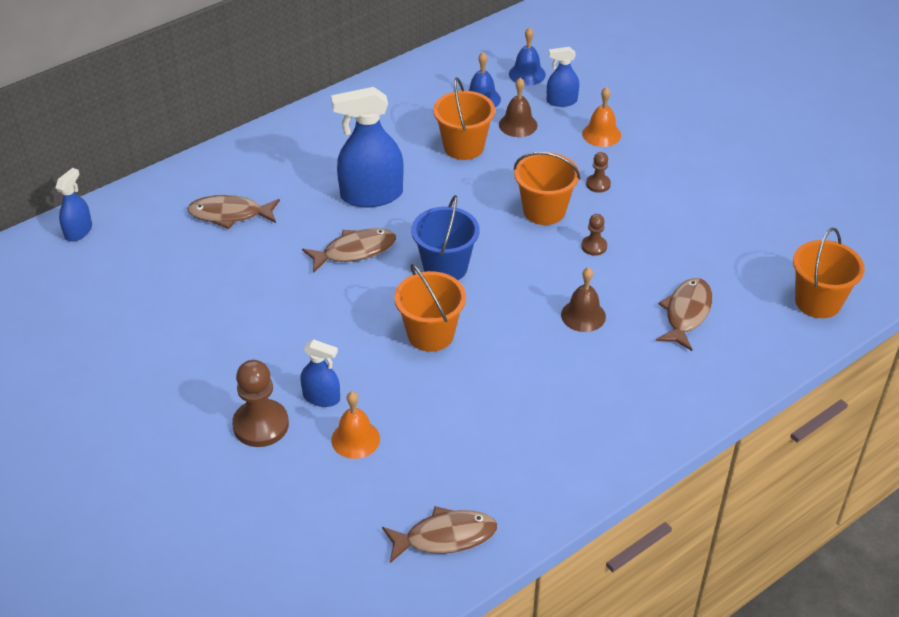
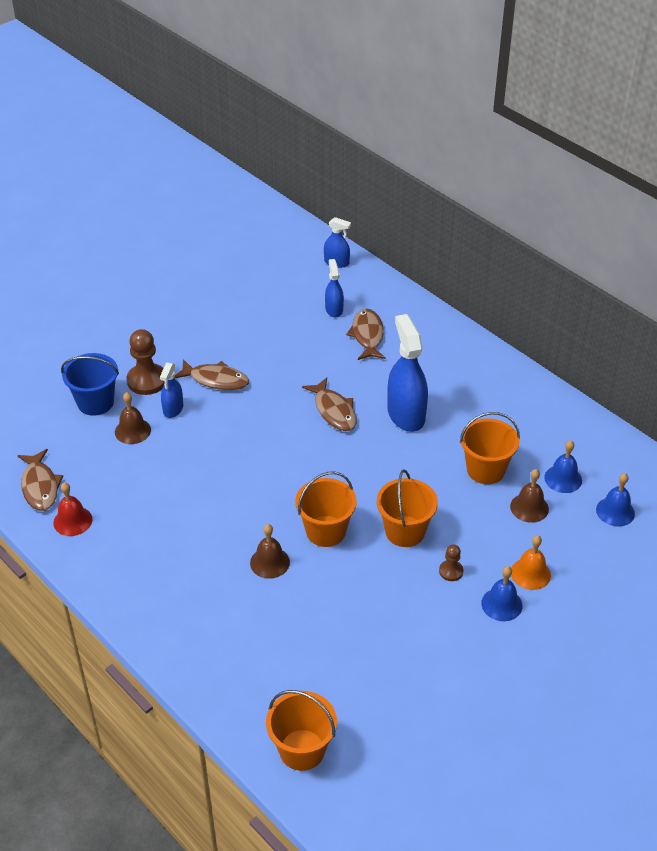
camera: 85 degrees right, 0 degrees up
(355, 439) = (132, 431): orange bell -> brown bell
(430, 334) = (241, 464): orange bucket -> orange bucket (326, 531)
(445, 267) = (321, 468): blue bucket -> blue bucket (95, 402)
(510, 498) = (72, 521): none -> red bell
(561, 101) = (577, 540): blue spray bottle -> blue spray bottle (334, 309)
(594, 246) = (360, 569): brown pawn -> none
(638, 156) = (501, 604): none -> blue bell
(686, 313) = (278, 638): brown fish -> brown fish (216, 380)

